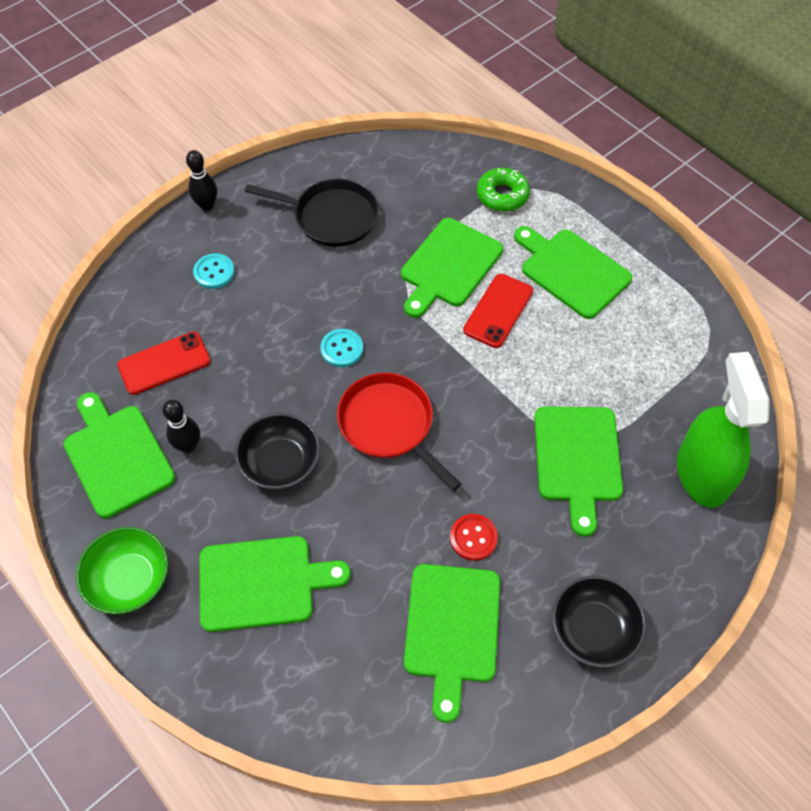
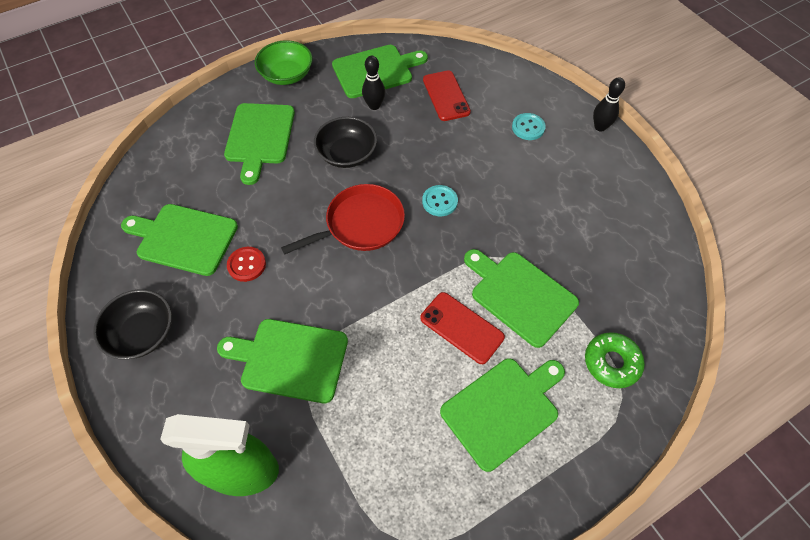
camera: 100 degrees right, 0 degrees up
(332, 217) = (584, 211): black pan -> none

